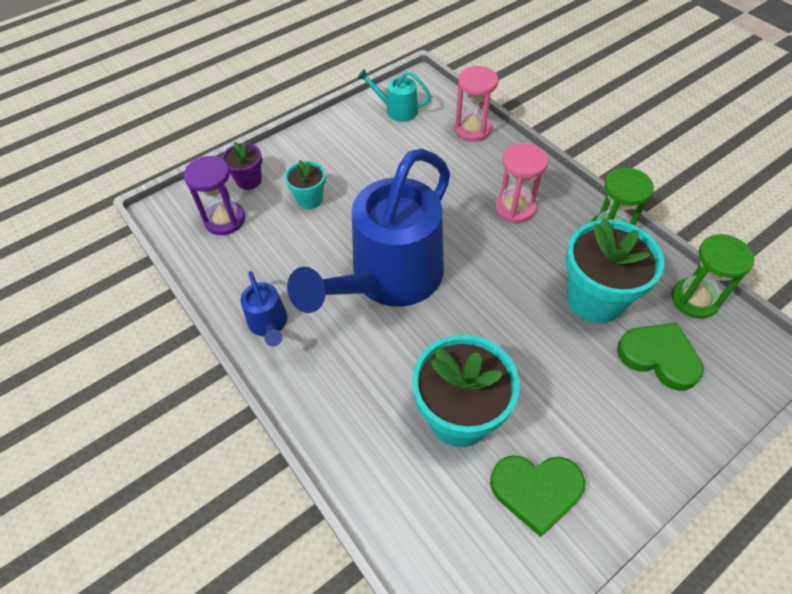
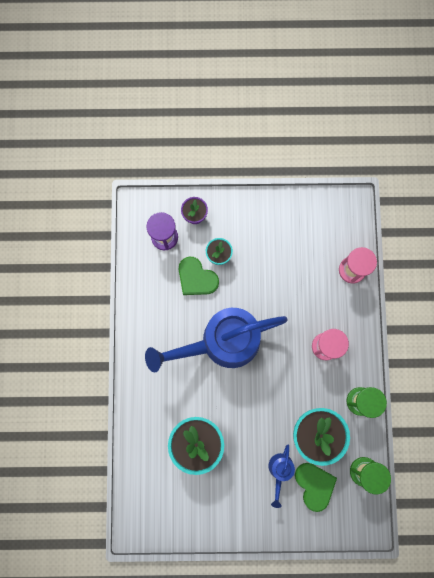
camera: 35 degrees right, 25 degrees up
(269, 325) = (145, 325): blue watering can -> blue watering can (279, 470)
(396, 110) = (319, 219): turquoise watering can -> none
(536, 491) = (202, 498): green heart -> green heart (196, 278)

